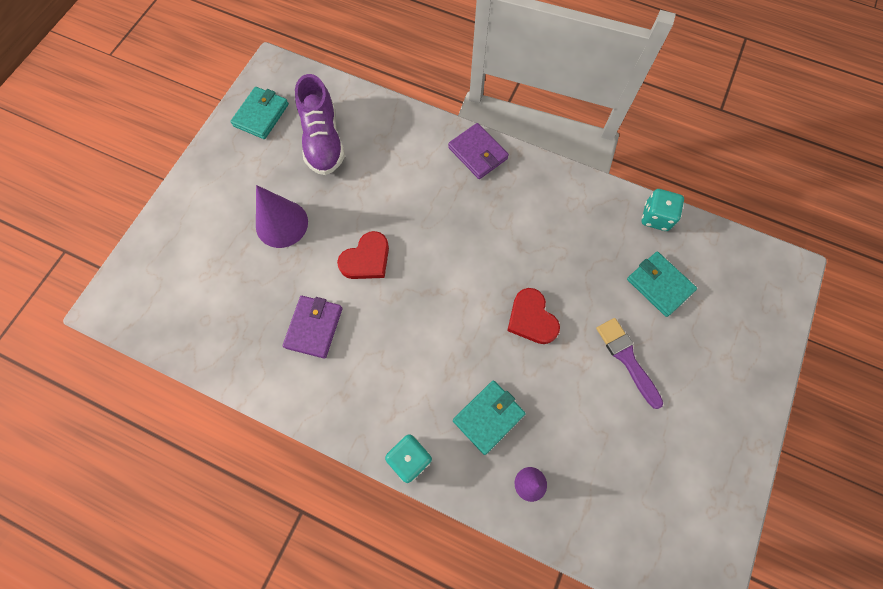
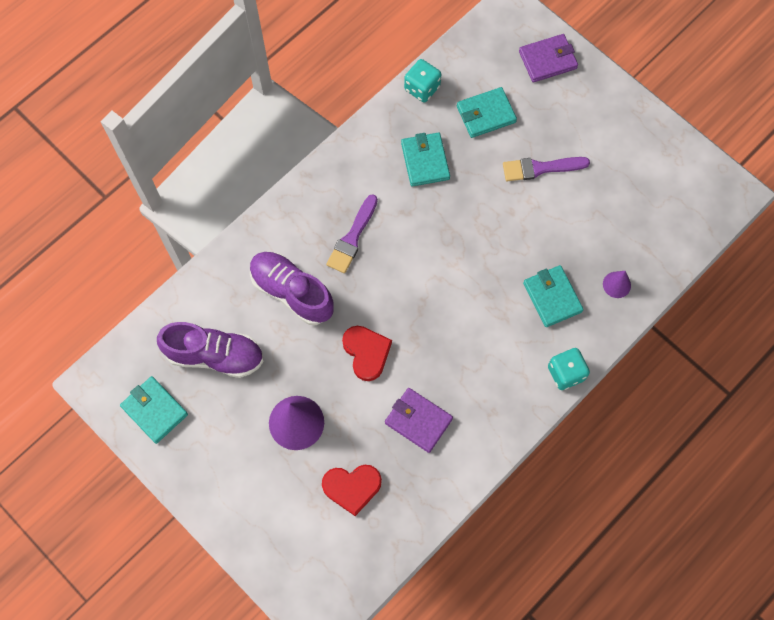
camera: 70 degrees left, 0 degrees up
(402, 178) = (292, 292): none -> purple shoe
(474, 209) = (352, 238): none -> purple brush
(478, 153) = (292, 213): purple wallet -> purple wallet (547, 60)
(531, 318) = (478, 229): red heart -> red heart (352, 487)
(581, 245) = (425, 161): none -> turquoise wallet

